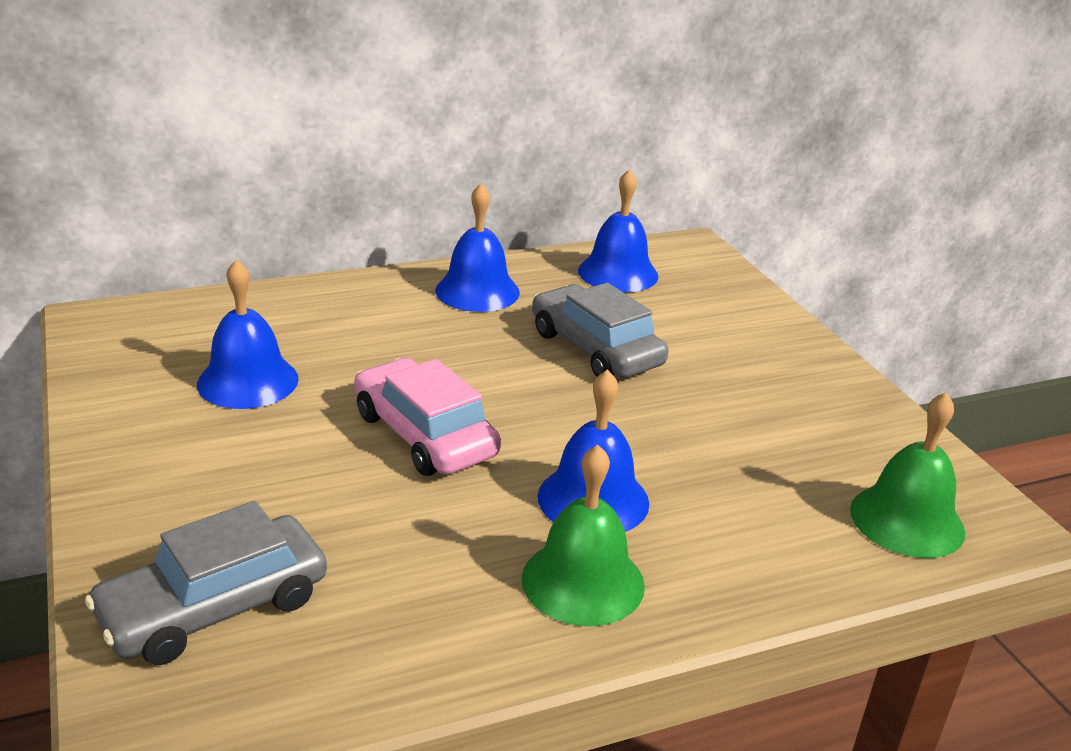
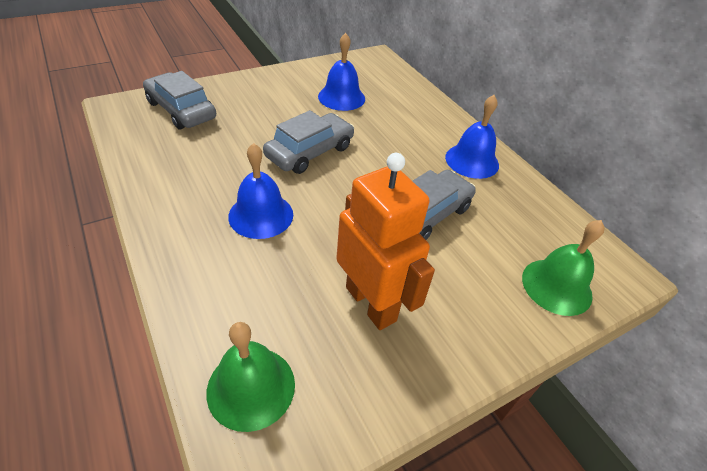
camera: 80 degrees right, 15 degrees up
(424, 434) = (310, 152): pink car -> grey car
(583, 581) = (190, 212): green bell -> green bell (556, 286)
(618, 273) = (542, 226): blue bell -> none
(762, 416) = (371, 303): none -> orange robot

